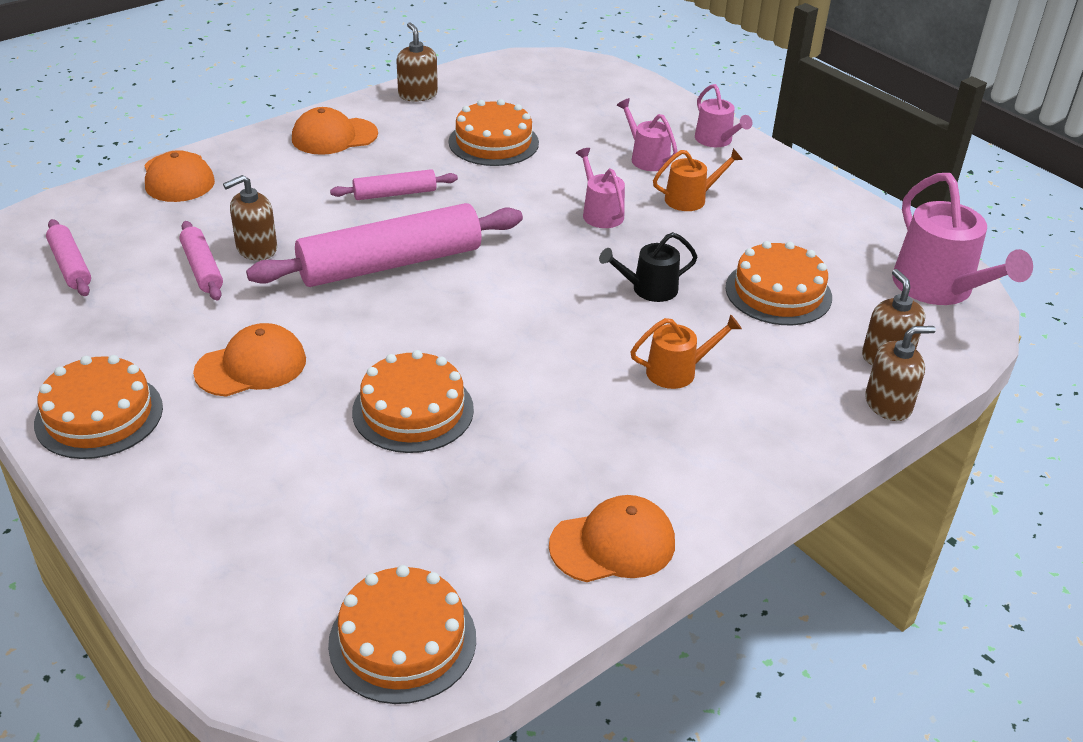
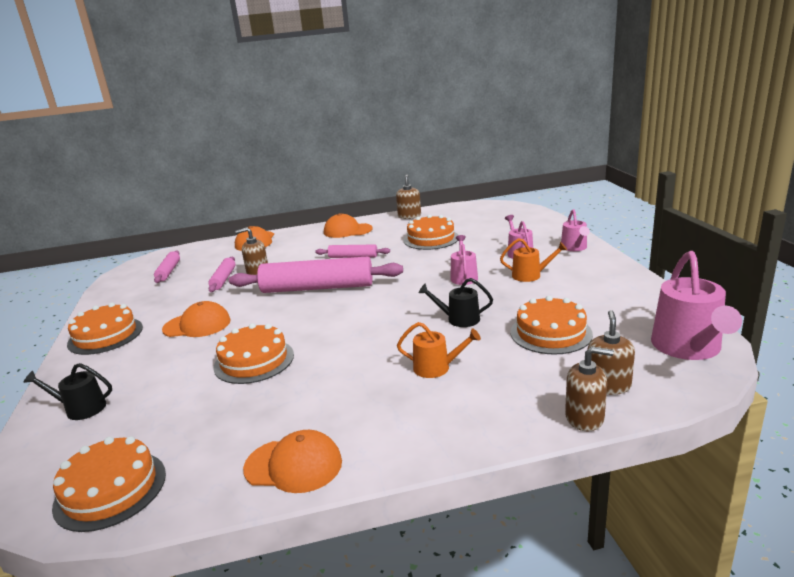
camera: 30 degrees right, 15 degrees down
(214, 545) = (81, 408): none -> black watering can

